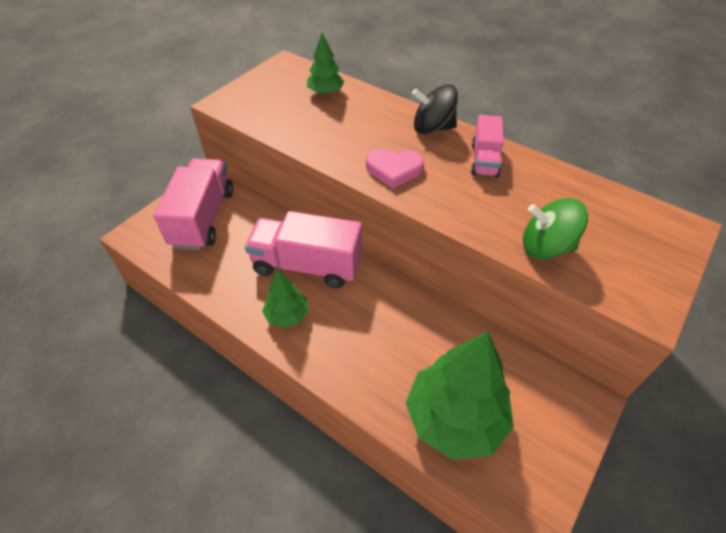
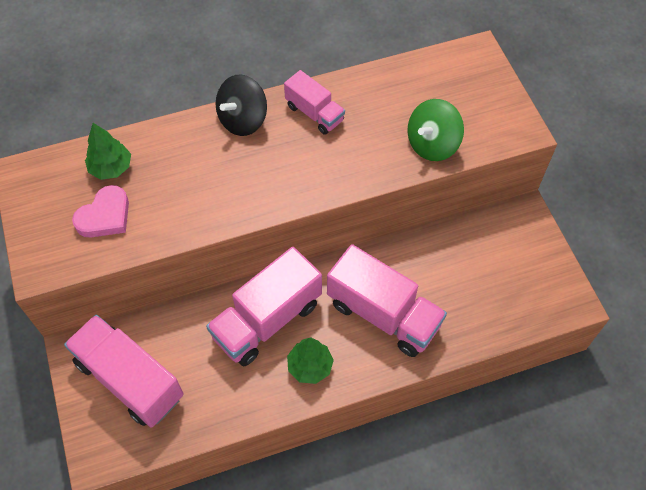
camera: 55 degrees left, 10 degrees up
(375, 340) = (383, 314): none -> pink truck
(394, 170) = (271, 184): pink heart -> pink heart (105, 216)
(455, 418) = (483, 305): green tree -> none

